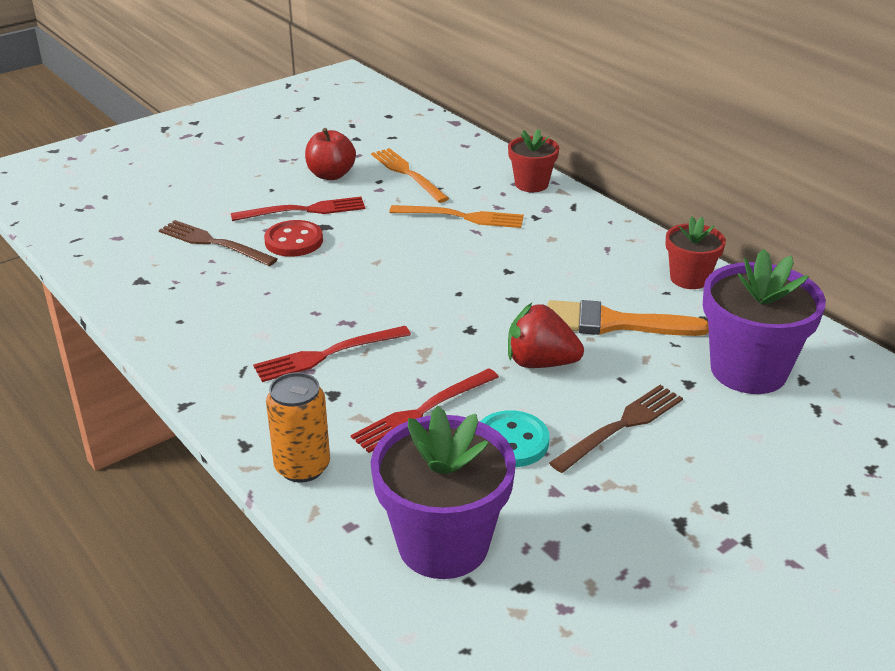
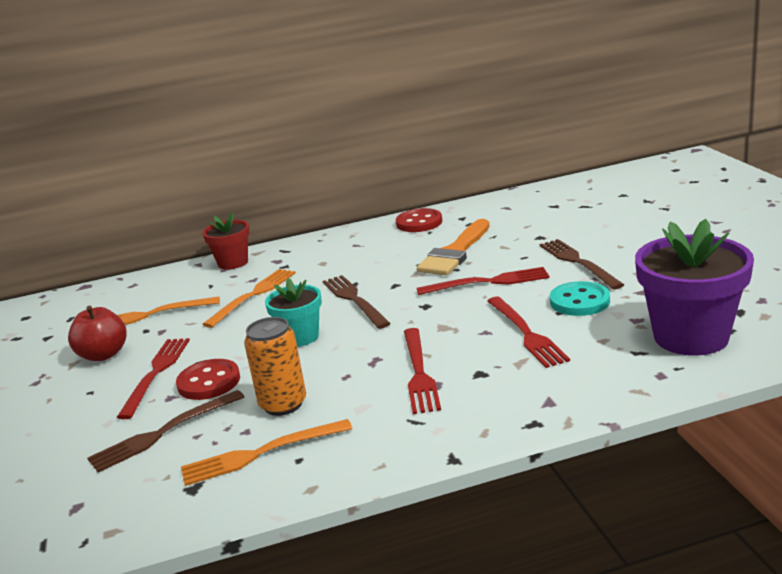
camera: 65 degrees left, 10 degrees down
(186, 299) = (260, 453): none -> orange fork
(302, 467) = (578, 393): orange can -> orange can (283, 404)
(383, 267) = (300, 337): none -> turquoise flower pot
(469, 280) = (354, 300): none -> brown fork
(540, 363) = (488, 282): red strawberry -> red fork
(689, 278) = (419, 222): red flower pot -> red button
(748, 370) = (536, 218): purple flower pot -> none

